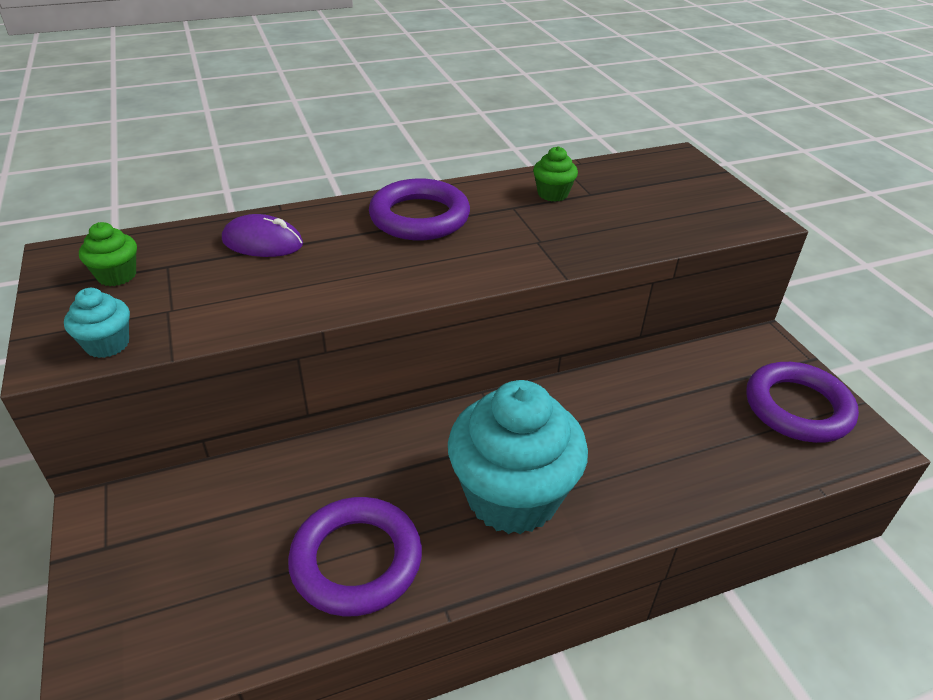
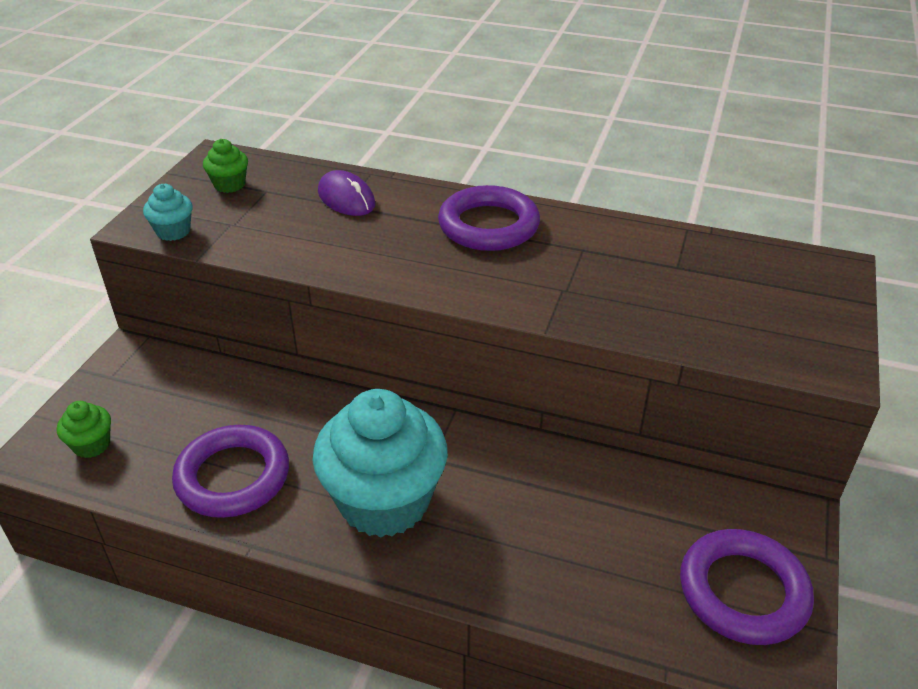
camera: 40 degrees right, 0 degrees up
(552, 194) = (638, 252): green cupcake -> green cupcake (92, 445)

